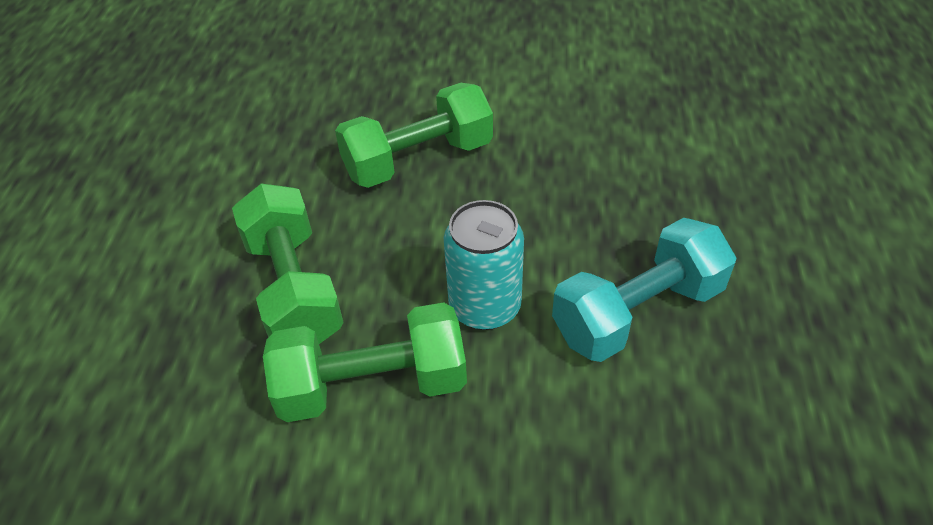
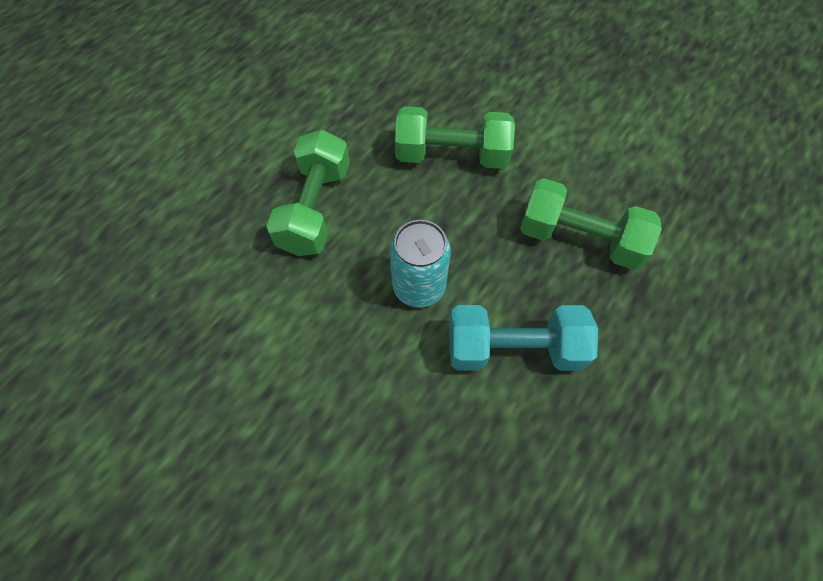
camera: 30 degrees right, 15 degrees up
(372, 384) = (318, 299): green dumbbell -> green dumbbell (579, 238)

